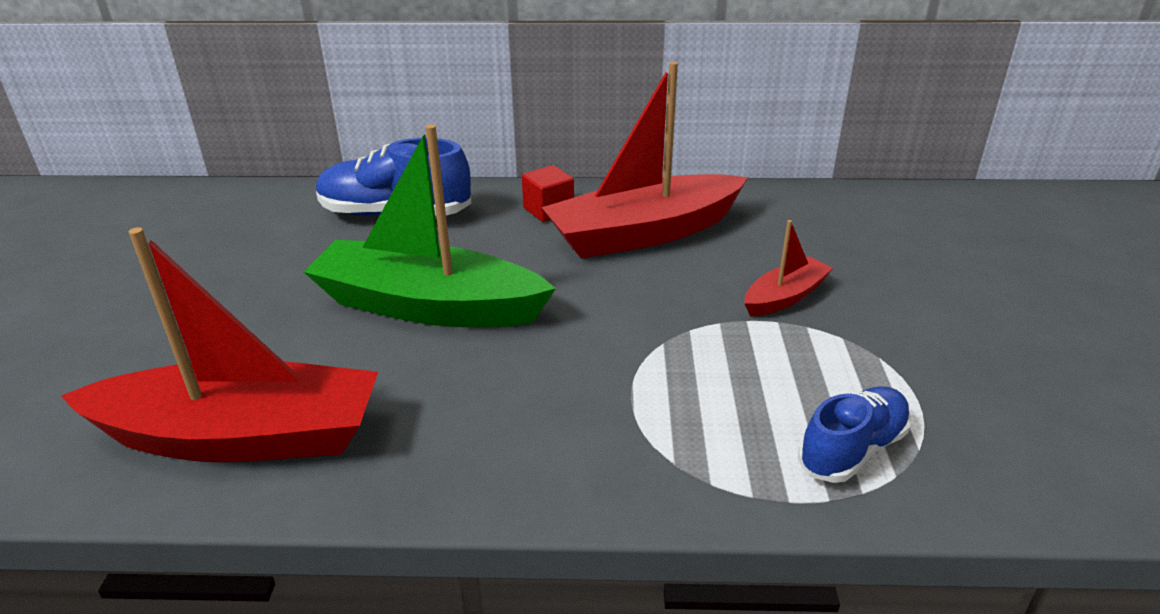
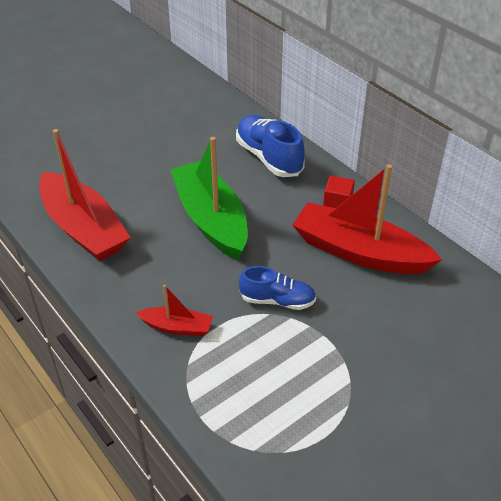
camera: 50 degrees right, 10 degrees up
(785, 297) = (363, 340): red boat -> red boat (177, 327)
(852, 449) = (257, 425): blue shoe -> blue shoe (277, 300)

